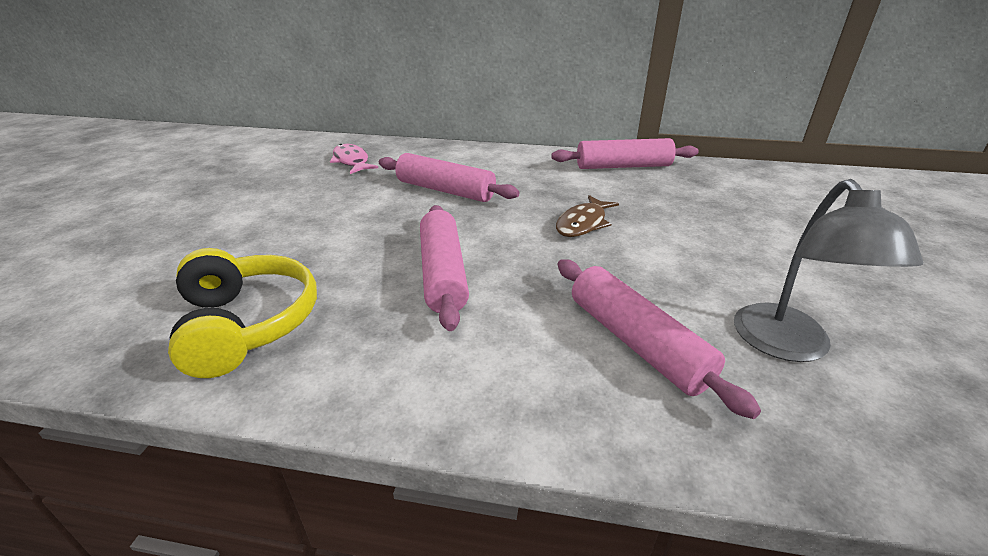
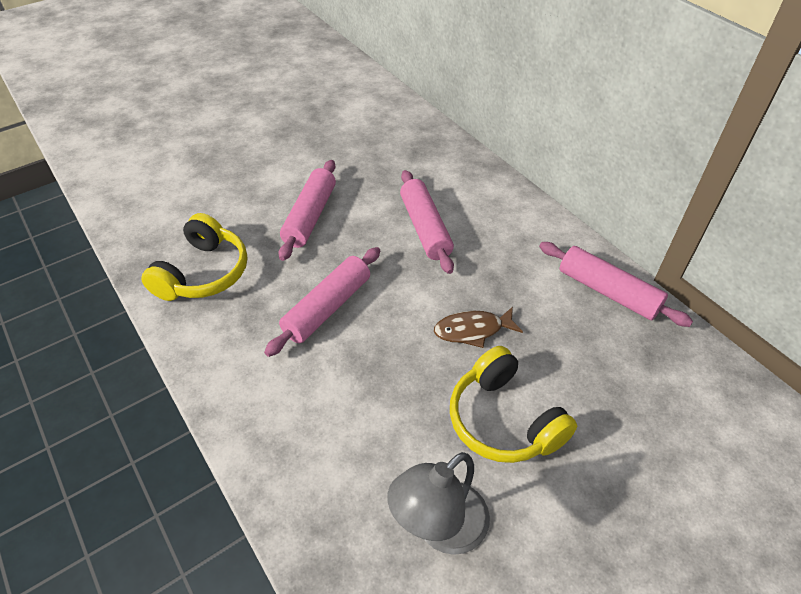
camera: 45 degrees right, 15 degrees up
(351, 161) = (402, 153): pink fish -> none
(636, 343) = (358, 444): pink rolling pin -> pink rolling pin (310, 216)
(694, 256) = (503, 420): none -> yellow headphones

